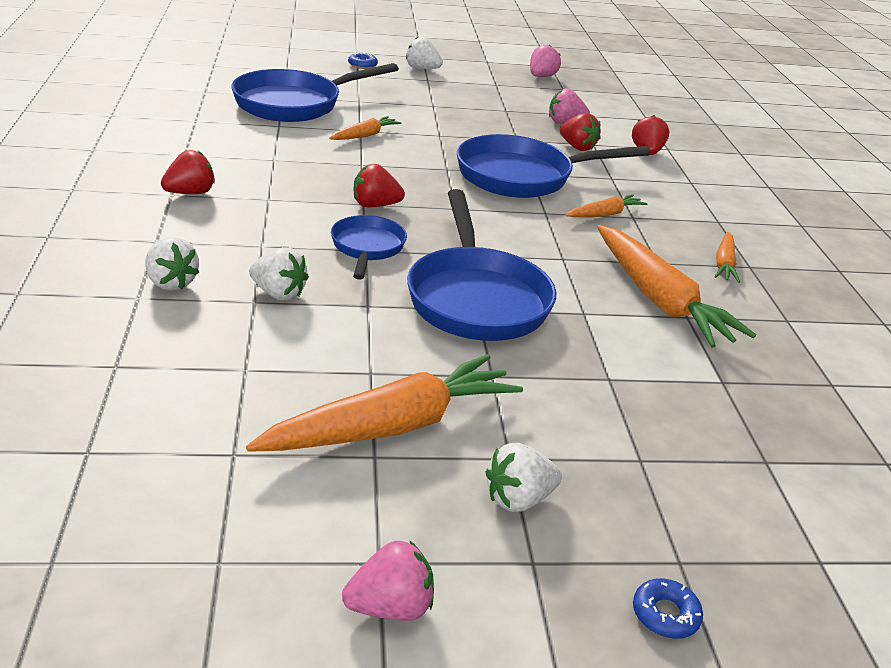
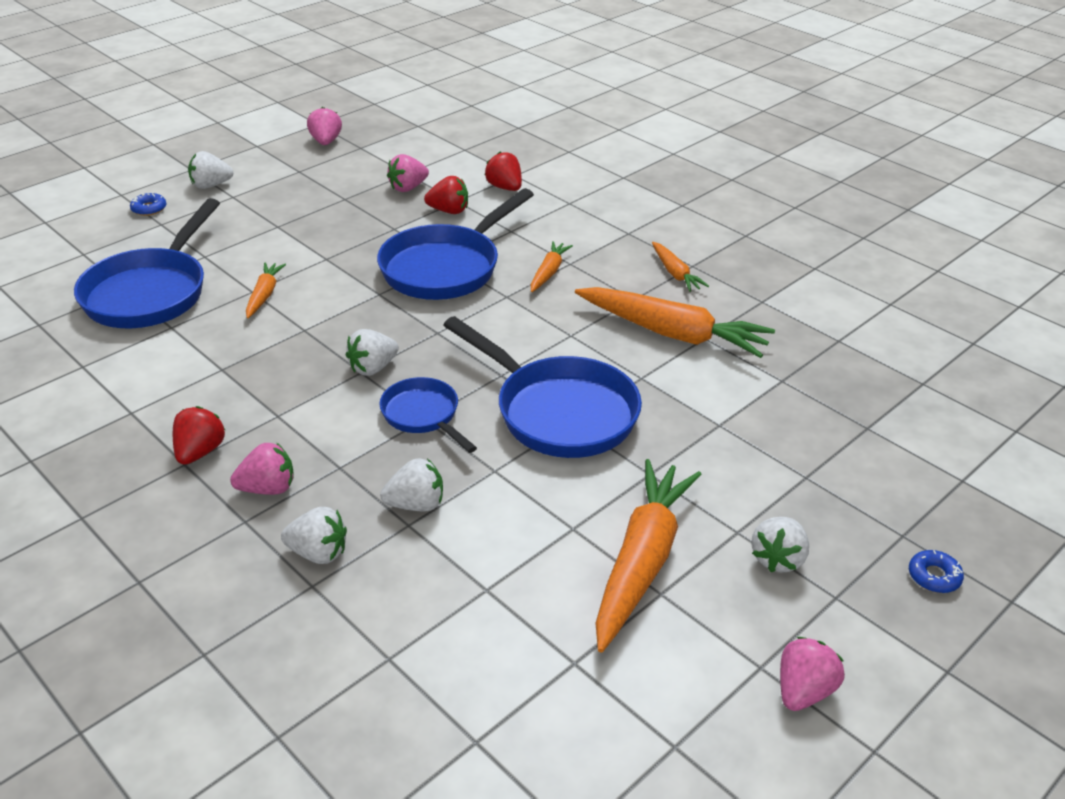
camera: 35 degrees left, 5 degrees up
(198, 232) = (268, 488): none -> pink strawberry
(375, 205) = (373, 368): red strawberry -> white strawberry

